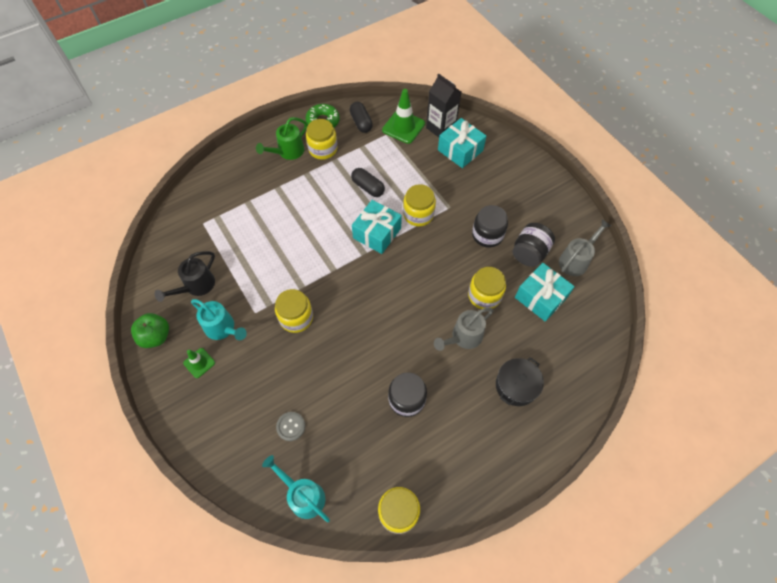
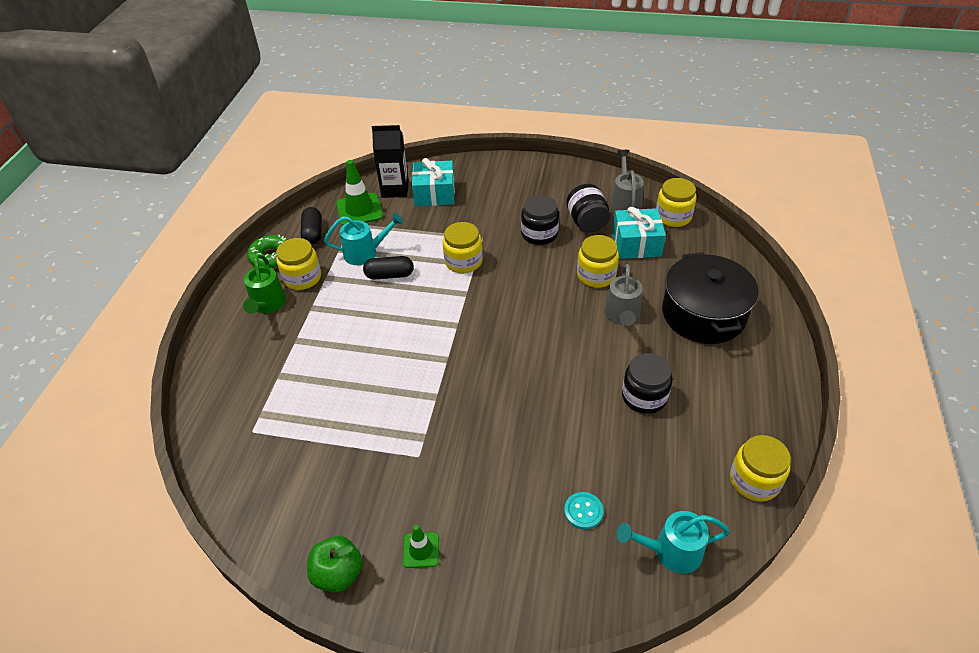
camera: 45 degrees left, 15 degrees down
(196, 286) = (322, 490): black watering can -> none
(223, 329) = (404, 498): turquoise watering can -> turquoise watering can (366, 253)
(291, 426) = (583, 511): grey button -> turquoise button
(296, 318) = (465, 424): yellow jar -> yellow jar (673, 216)
(361, 122) = (313, 233): black capsule -> black capsule turned 60 degrees clockwise
(377, 233) = (447, 302): turquoise gift -> none
(516, 386) = (703, 314): black pot -> black pot, size x1.74

